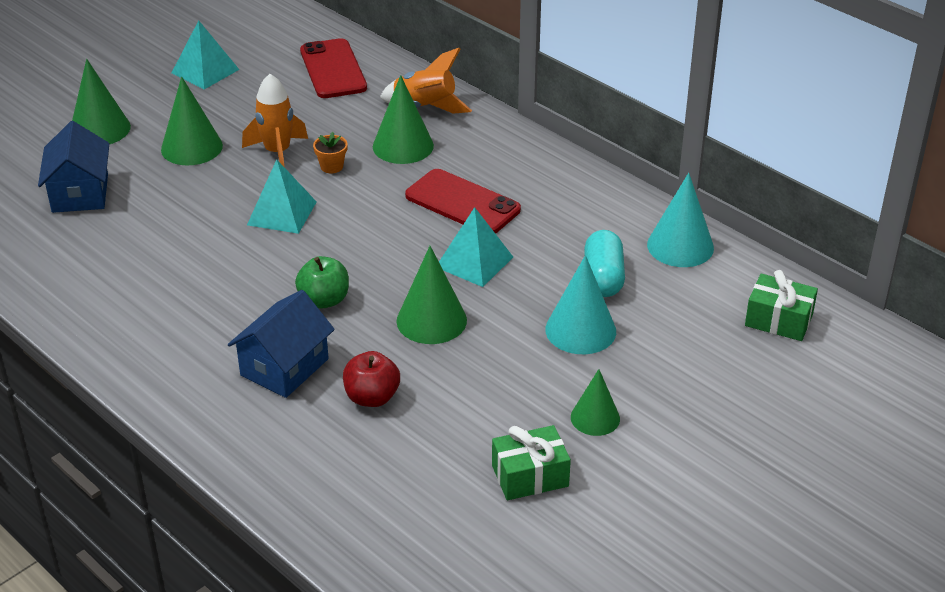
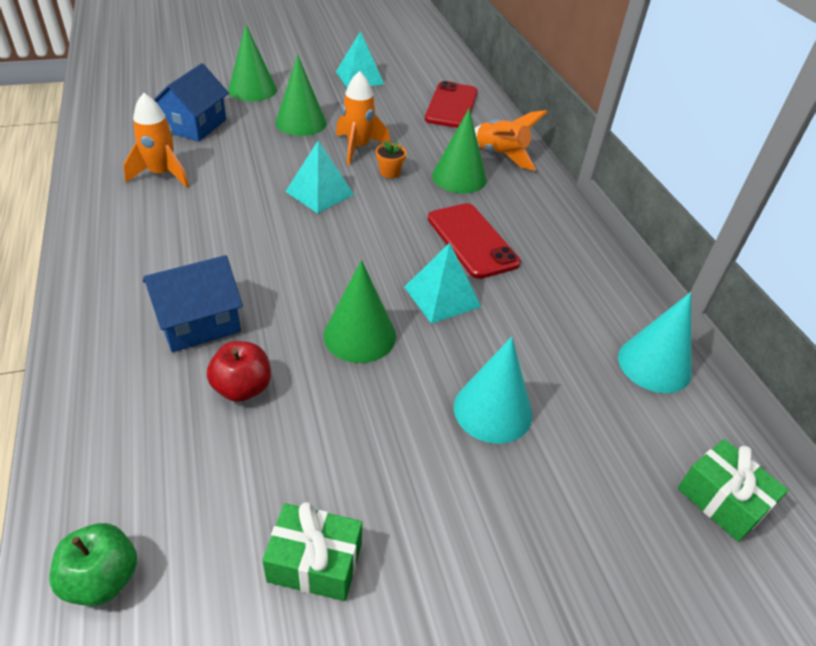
camera: 25 degrees right, 5 degrees up
(104, 256) = (162, 174): none -> orange rocket
(324, 300) = (286, 277): green apple -> green apple (102, 579)
(595, 418) = (437, 523): green cone -> none
(603, 278) = (553, 364): turquoise capsule -> none

